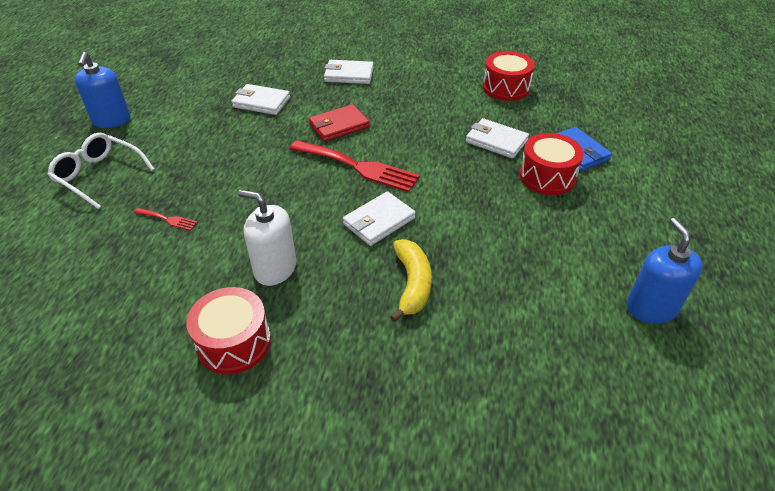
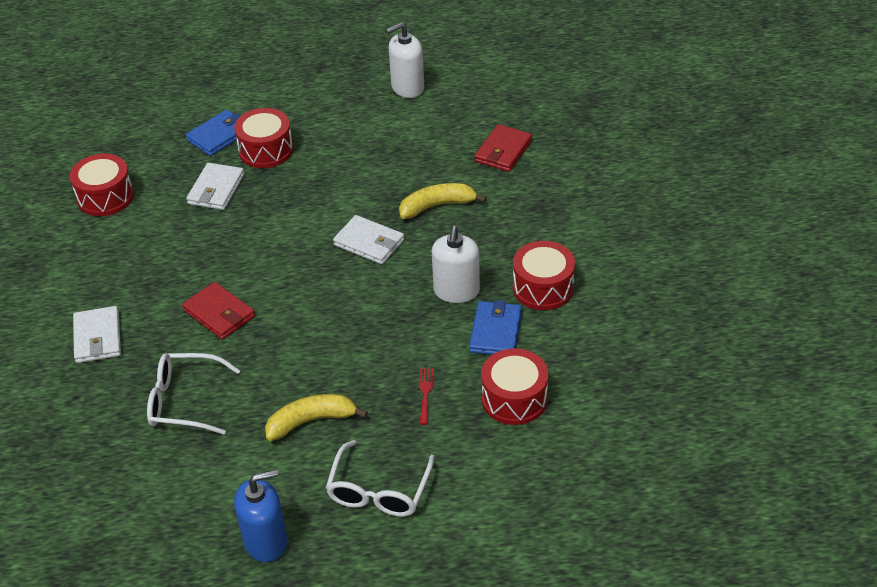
camera: 105 degrees left, 0 degrees up
(111, 276) = (514, 399): none -> red drum
(194, 154) = (311, 421): none -> yellow banana
(201, 284) = (495, 331): none -> blue wallet
(261, 102) = (184, 401): white wallet -> white glasses
(358, 167) = (291, 277): red fork -> none
(494, 375) = (503, 151): none -> red wallet
(651, 308) = (407, 87): blue soap dispenser -> white soap dispenser

